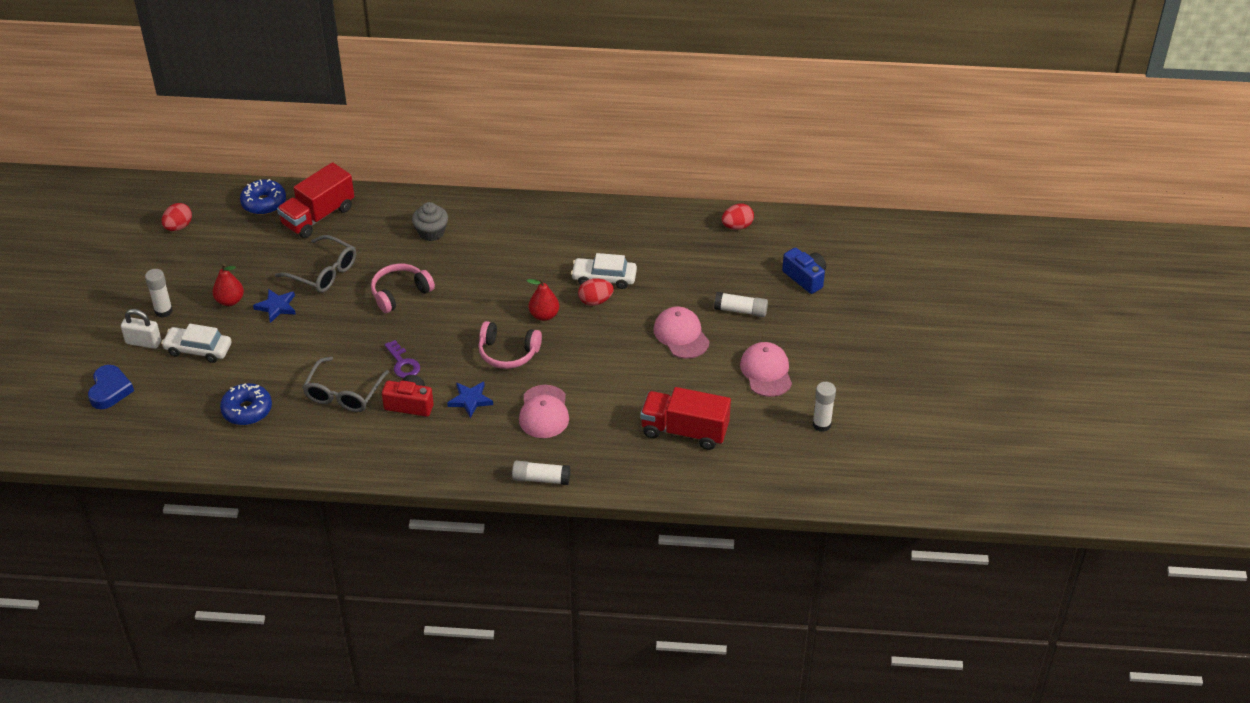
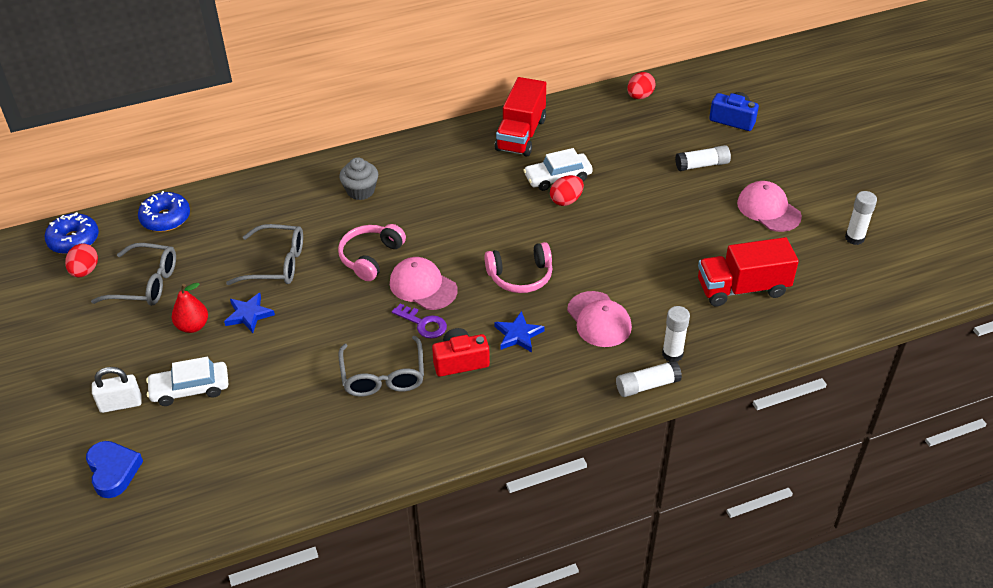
camera: 25 degrees left, 0 degrees up
(163, 311) = (123, 362): white glue stick -> white glue stick (672, 354)
(216, 253) = (146, 284): none -> grey glasses
(247, 410) = (289, 433): blue donut -> blue donut (74, 240)
(318, 216) = (233, 212): red truck -> red truck (521, 134)
(544, 315) = (528, 229): red pear -> none
(681, 335) = (668, 204): pink cap -> pink cap (423, 286)

